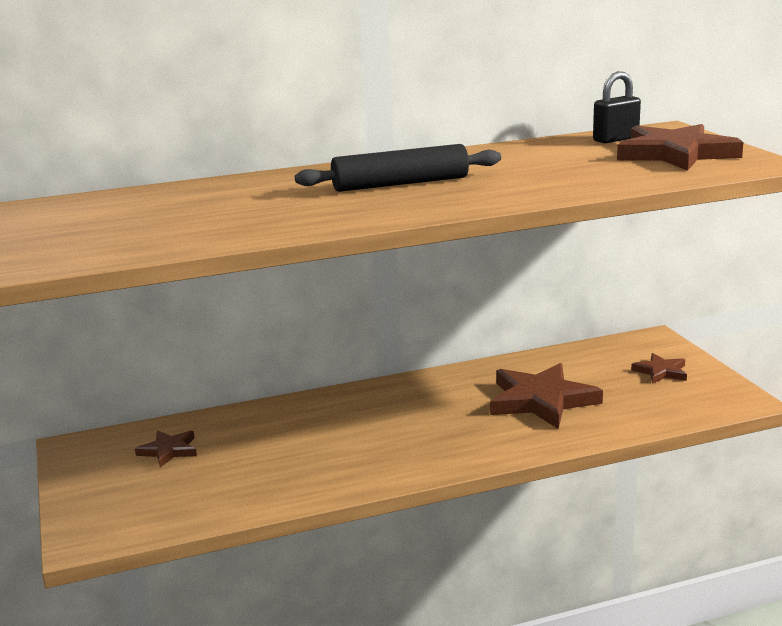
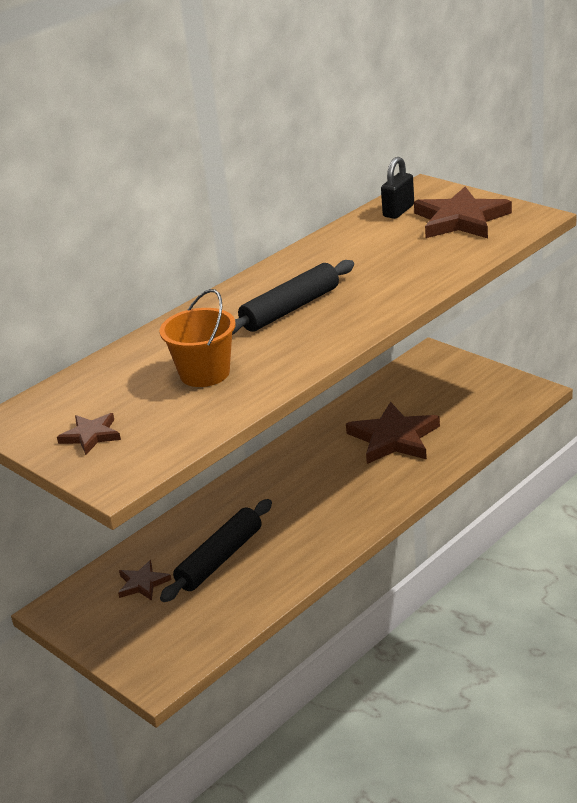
camera: 25 degrees left, 10 degrees up
(246, 210) = (204, 373): none -> orange bucket
(259, 453) = (220, 559): none -> black rolling pin
(661, 372) = (459, 383): brown star -> brown star (91, 436)

